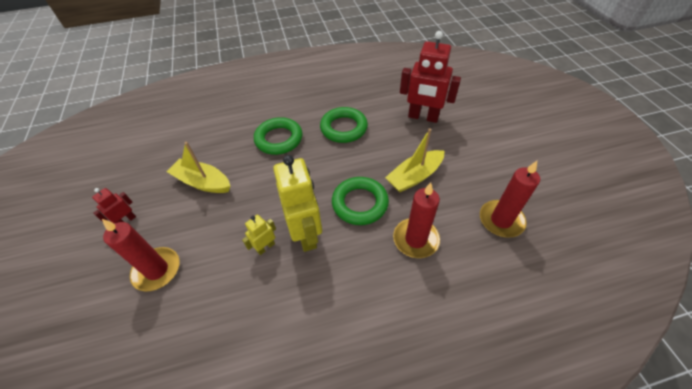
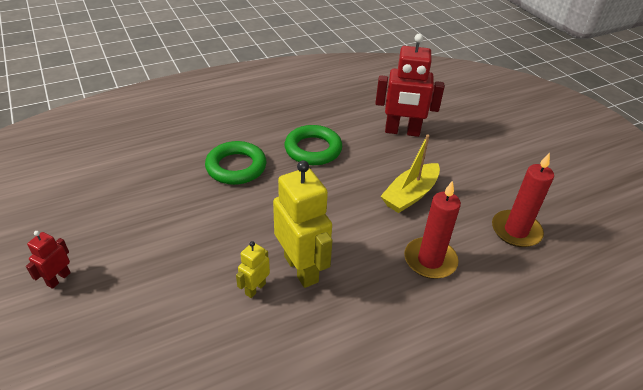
camera: 15 degrees left, 10 degrees down
(157, 270) = (119, 332): red candle -> none
(202, 182) = (151, 224): yellow boat -> none
(360, 203) = (355, 229): green ring -> none

